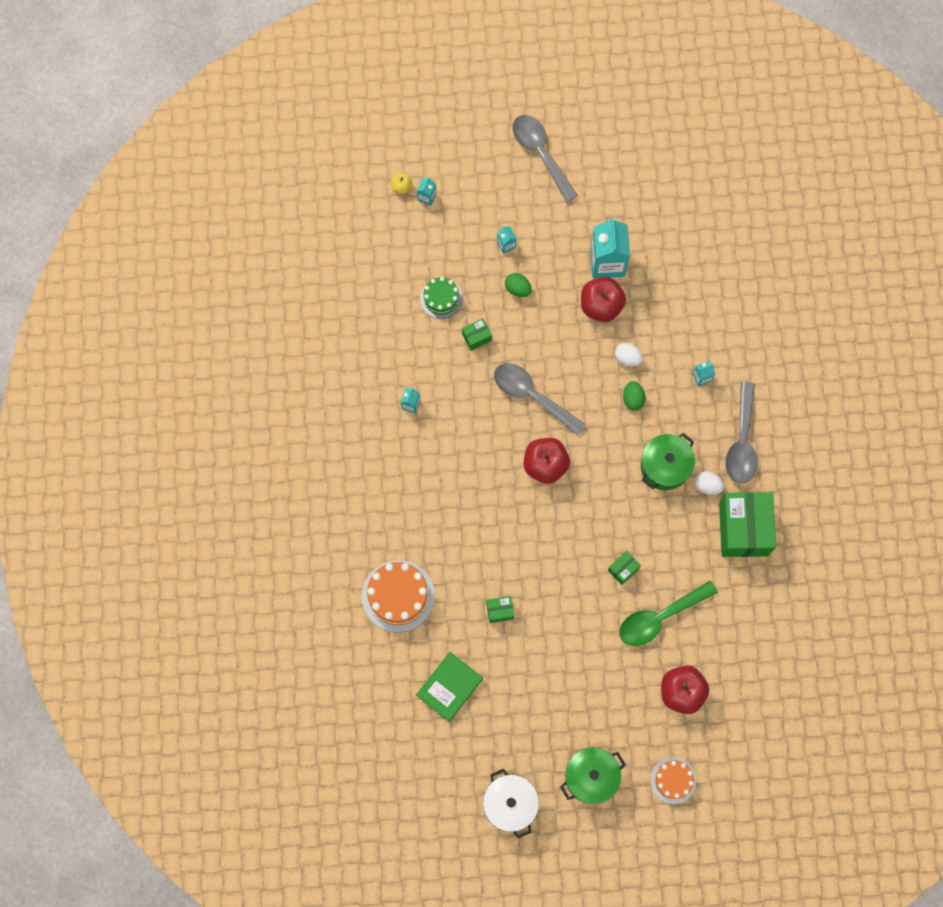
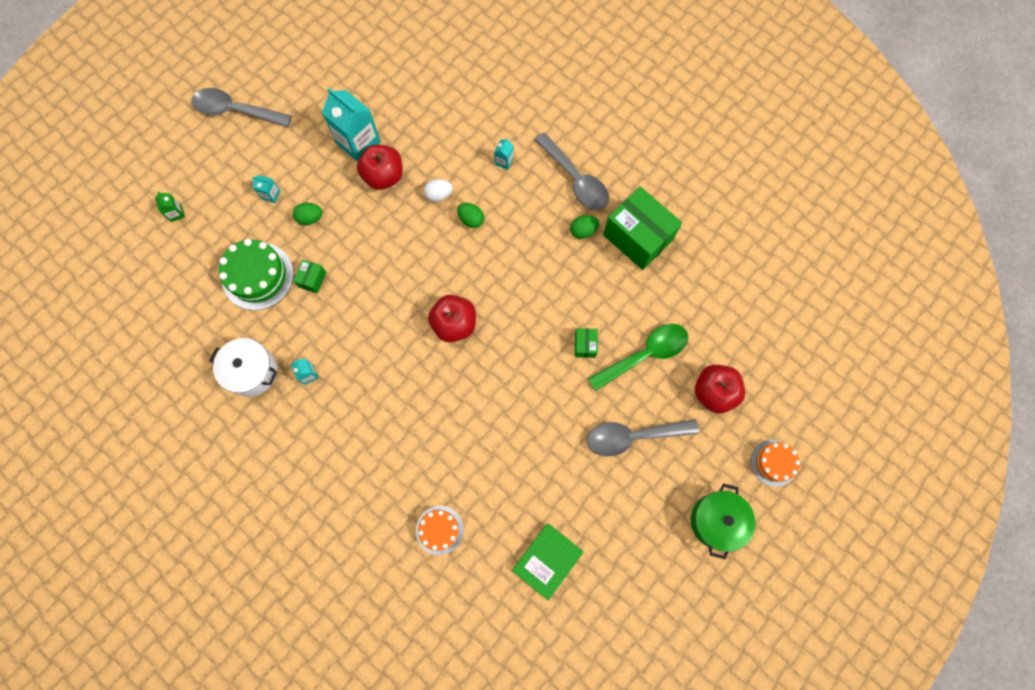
camera: 45 degrees left, 0 degrees up
(398, 596) = (439, 530): orange cake -> orange cake, size x0.61
(401, 187) = (148, 223): yellow apple -> none
(427, 197) = (176, 213): turquoise carton -> green carton
(441, 298) = (258, 276): green cake -> green cake, size x1.63
(449, 687) = (547, 560): green book -> green book turned 45 degrees clockwise
(500, 611) = (527, 464): green box -> none
(510, 804) = (681, 604): white pot -> white pot (252, 371)
(532, 396) = (395, 284): grey spoon -> grey spoon (632, 436)
(660, 617) = (645, 354): green spoon -> green spoon turned 135 degrees counterclockwise
(665, 466) = (540, 245): green pot -> none
(707, 486) = (583, 231): white egg -> green egg

